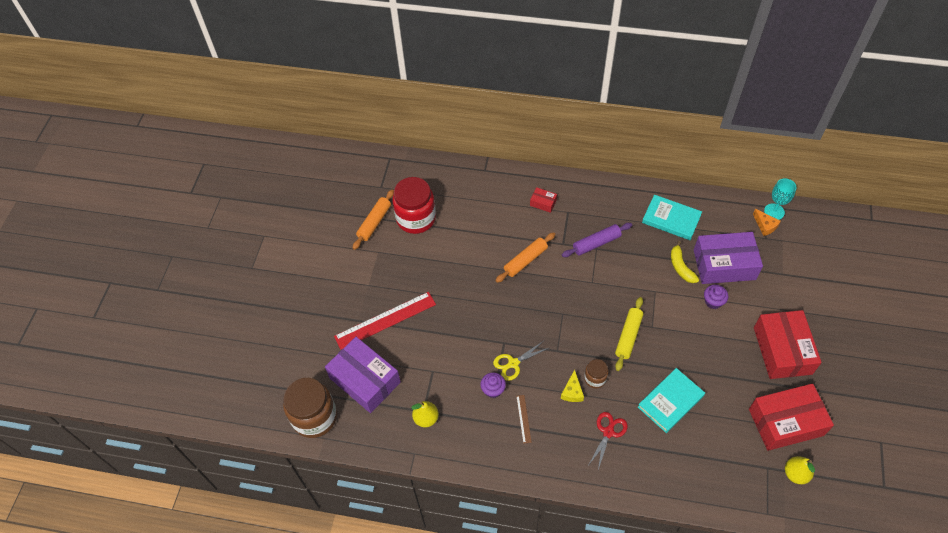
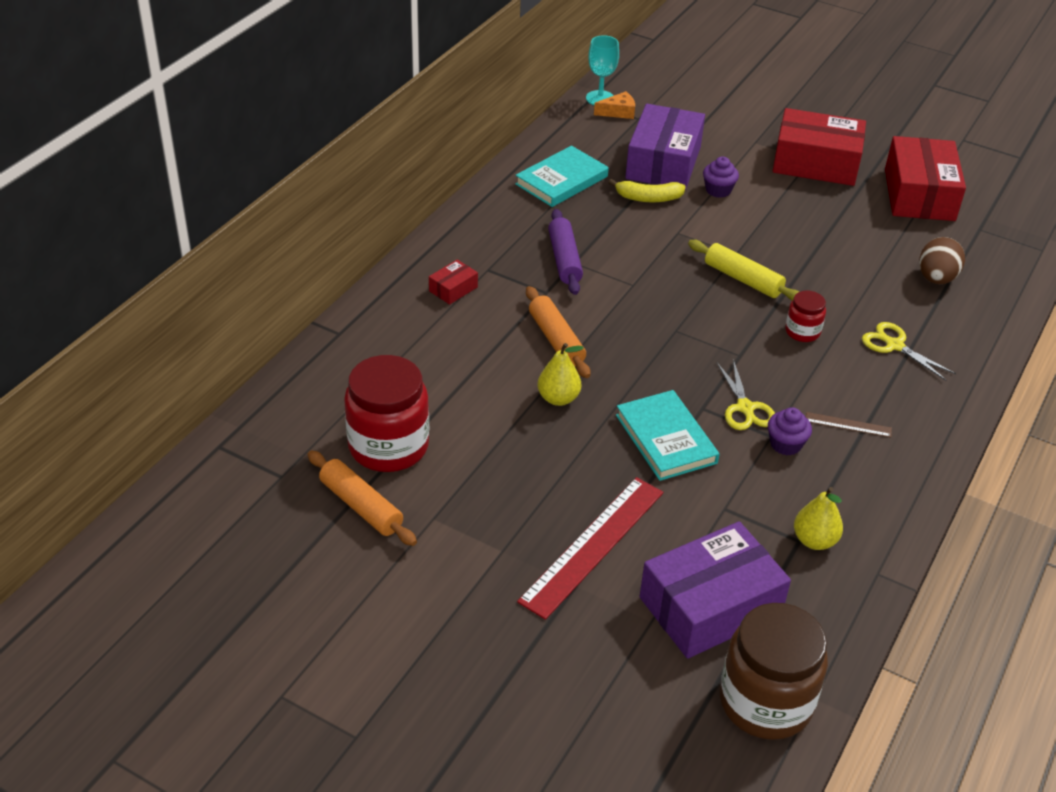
camera: 75 degrees left, 15 degrees down
(385, 320) = (592, 545): red ruler -> red ruler turned 45 degrees clockwise
(572, 391) = (817, 360): yellow cheese -> none
(595, 378) = (802, 332): brown jar -> red jar
(608, 432) = (894, 345): red scissors -> yellow scissors
(670, 401) = (862, 275): turquoise book -> turquoise book (666, 439)
(692, 447) = (936, 278): none -> brown egg
(795, 474) = (992, 211): yellow pear -> yellow pear (558, 398)

